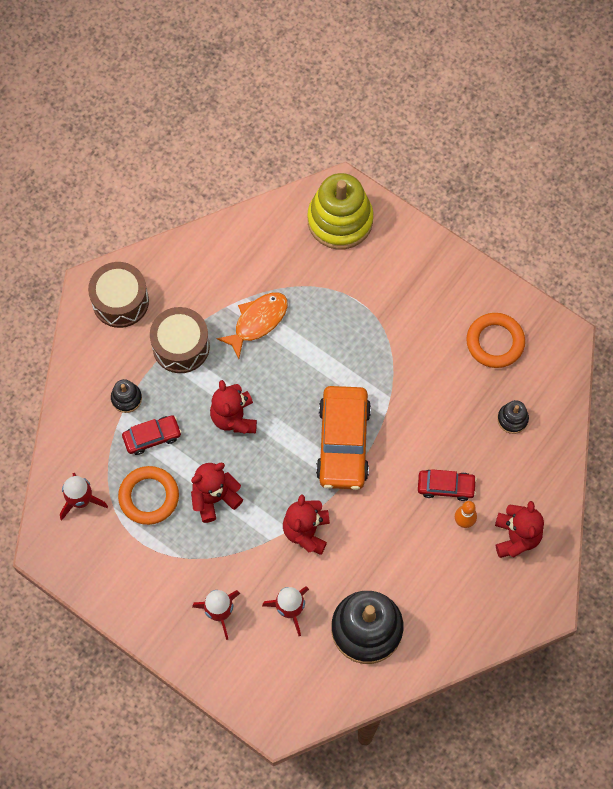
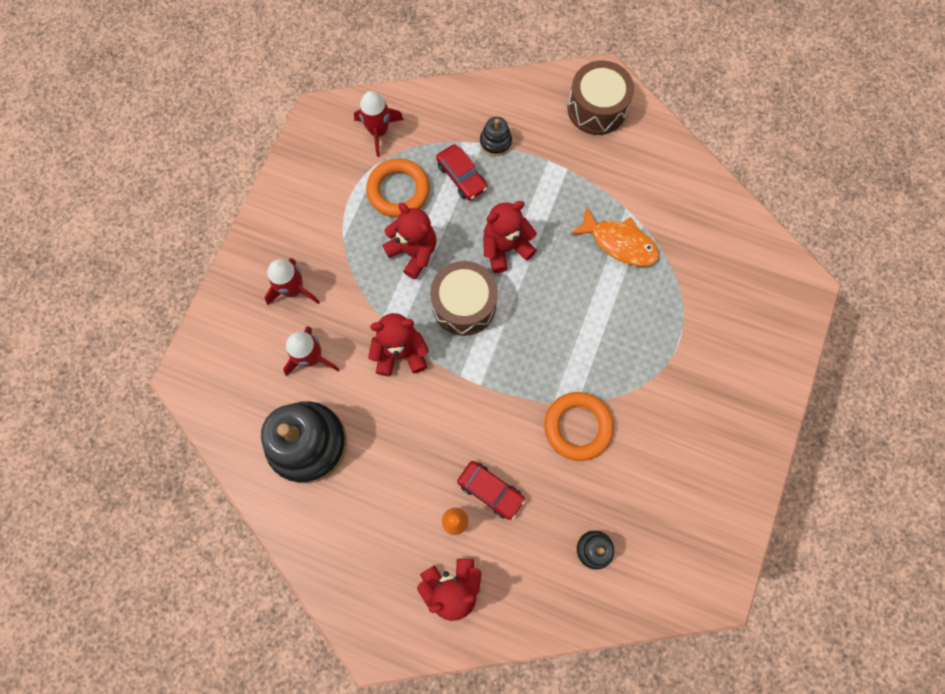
camera: 75 degrees right, 5 degrees up
(181, 346) = (567, 177): brown drum -> brown drum (464, 305)
(340, 220) = (767, 296): yellow stacking toy -> none
(343, 442) = (510, 365): orange car -> none
(446, 487) = (490, 490): red car -> red car turned 45 degrees counterclockwise
(495, 342) = (682, 506): orange ring -> orange ring (577, 427)

